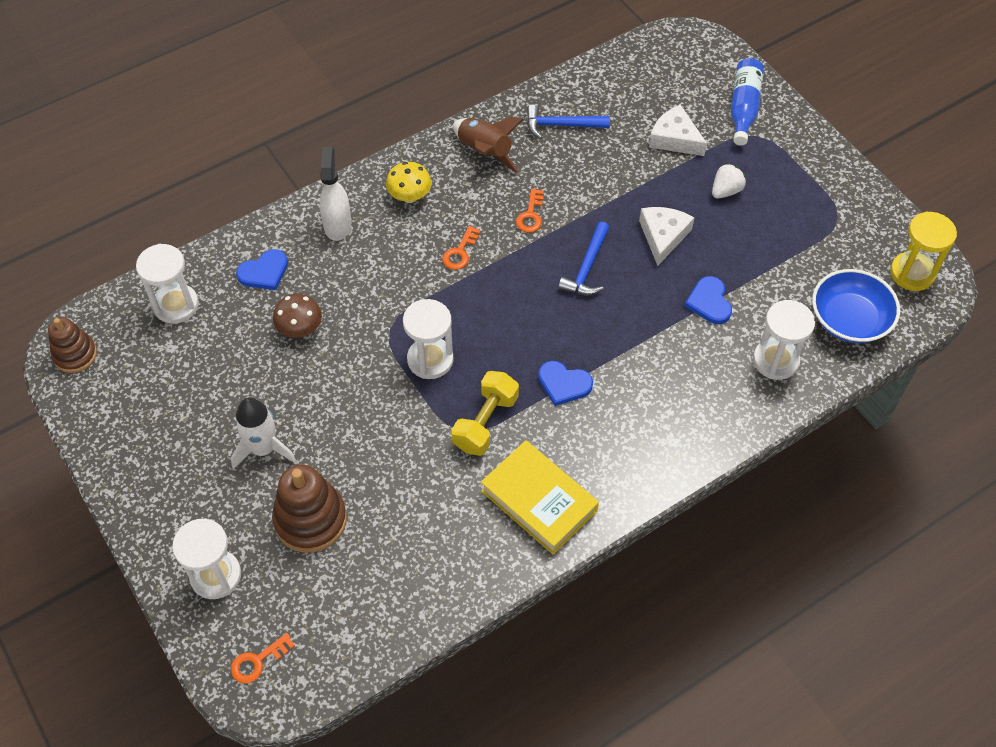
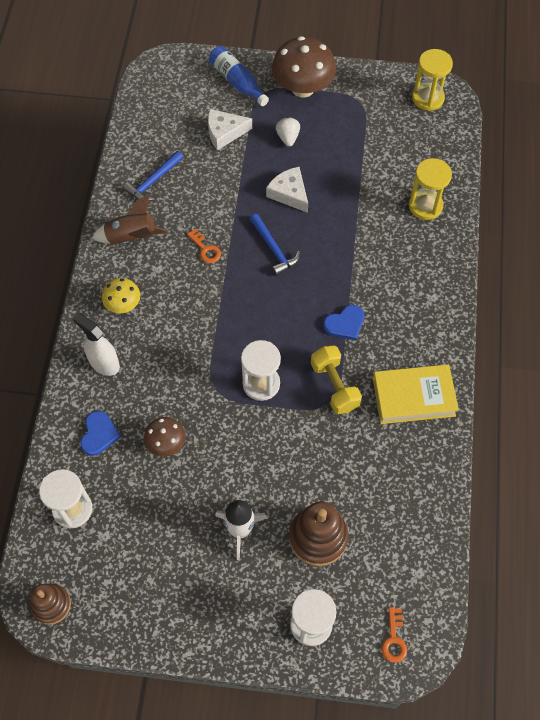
camera: 50 degrees left, 5 degrees up
(460, 252) = (195, 308): orange key -> none
(709, 302) = (357, 207): blue heart -> none
(775, 360) = (425, 206): white hourglass -> yellow hourglass
(798, 162) = (303, 88): none -> brown mushroom
(849, 320) = (431, 151): blue bowl -> none

